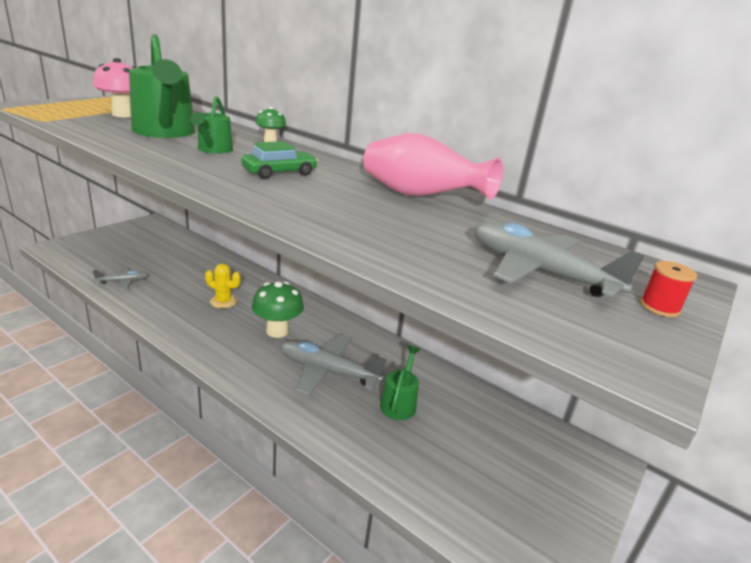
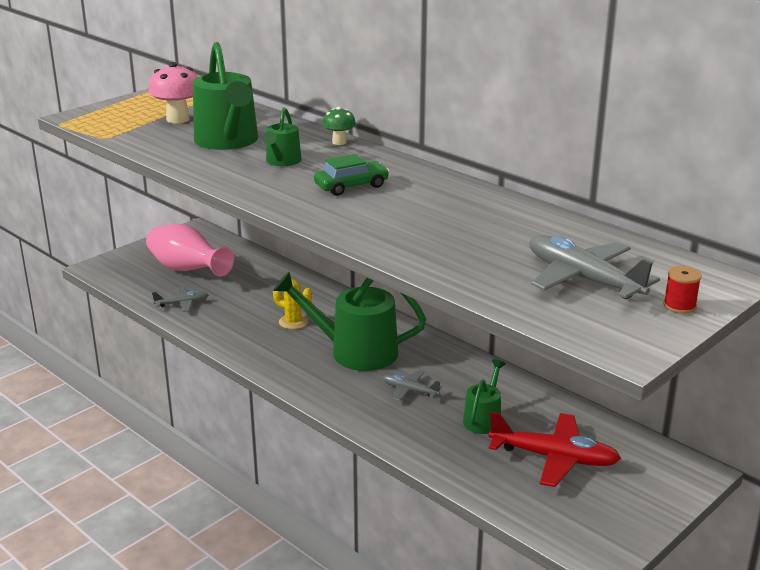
camera: 10 degrees right, 0 degrees up
(277, 331) = (354, 352): green mushroom -> green watering can
(328, 371) = (410, 390): grey plane -> grey plane, size x0.53
(419, 196) = (492, 205): pink vase -> pink vase (187, 270)
(472, 448) = (554, 458): none -> red plane

